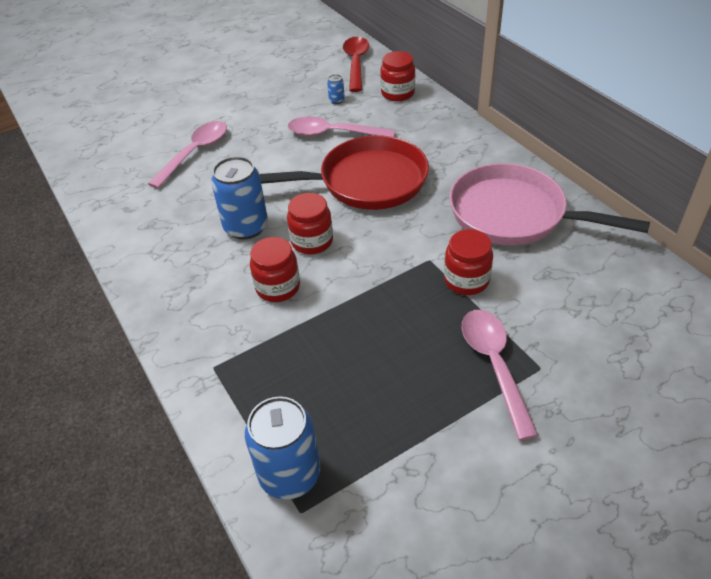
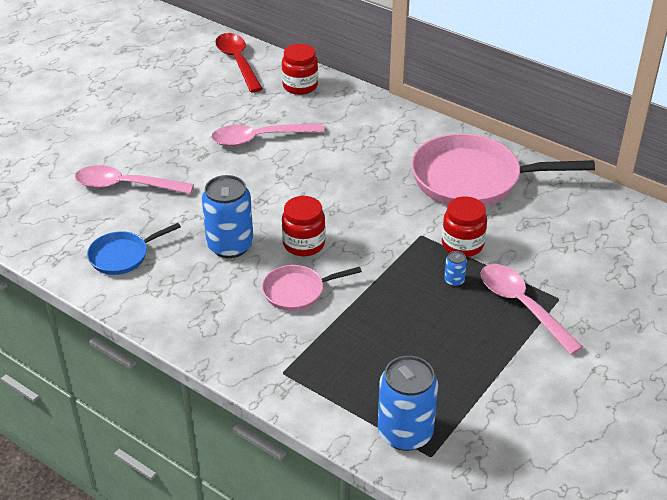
camera: 25 degrees left, 5 degrees down
(152, 214) = (123, 256): none -> blue pan
(195, 153) = (125, 186): pink spoon -> pink spoon turned 90 degrees counterclockwise
(278, 287) = (297, 291): red jar -> pink pan
(336, 100) = (241, 104): blue can -> blue can (454, 280)
(366, 182) = (321, 178): red pan -> none

